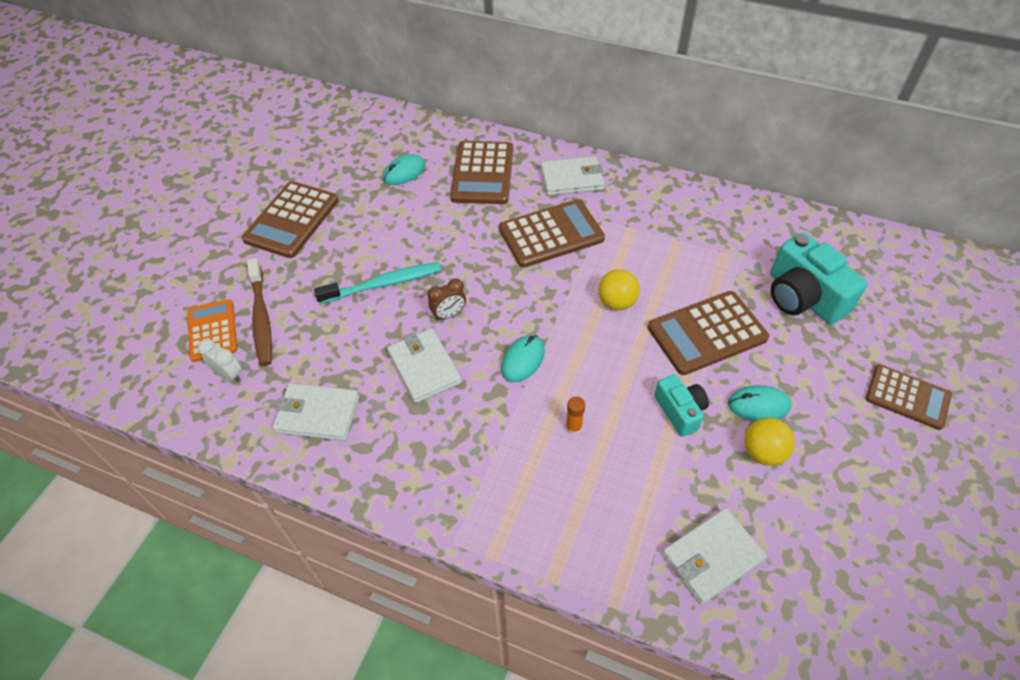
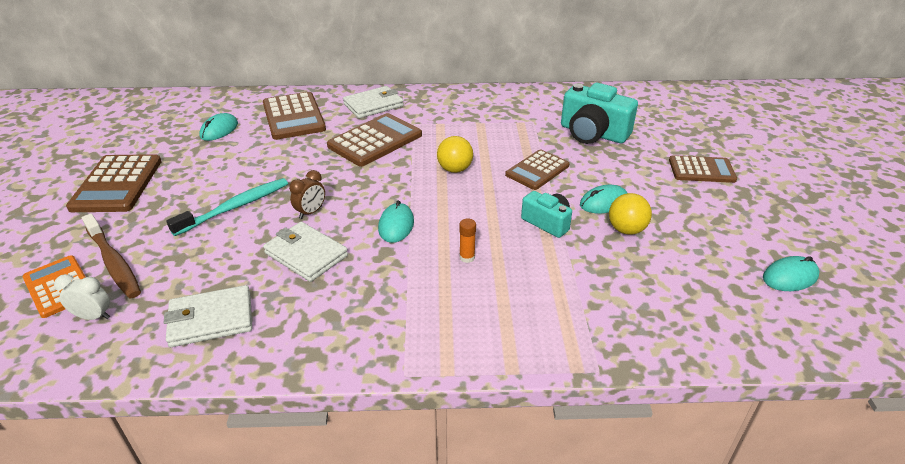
camera: 25 degrees left, 15 degrees down
(707, 333) = (537, 170): brown calculator -> brown calculator, size x0.67
(712, 557) = (633, 308): white wallet -> none
(918, 588) = (790, 277): none -> turquoise mouse

